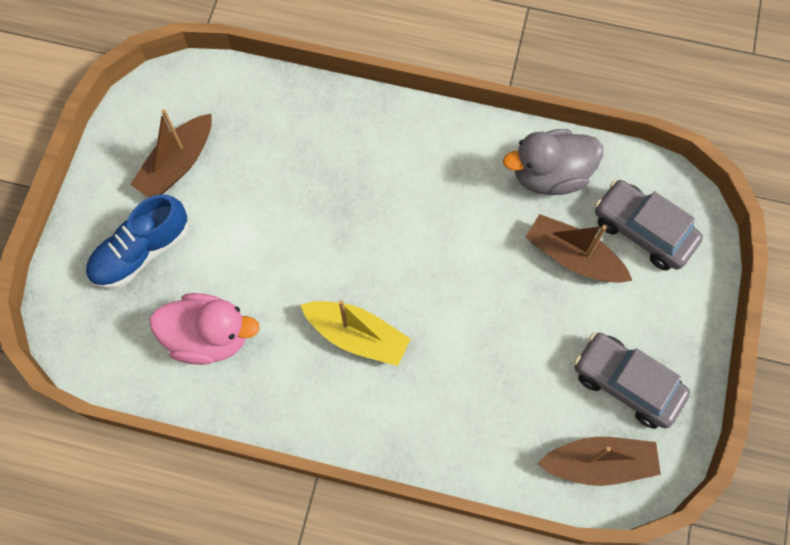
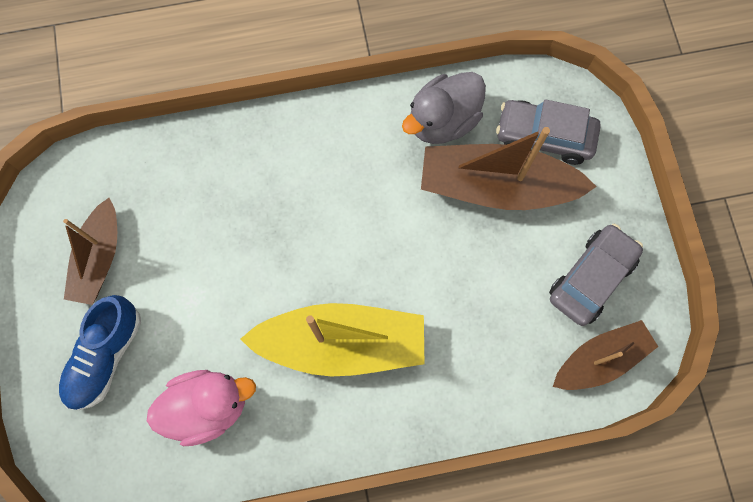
camera: 25 degrees left, 5 degrees up
(357, 336) = (342, 343): yellow boat -> yellow boat, size x1.59
(573, 257) = (496, 186): brown boat -> brown boat, size x1.59
(626, 383) = (591, 278): grey car -> grey car turned 120 degrees clockwise

